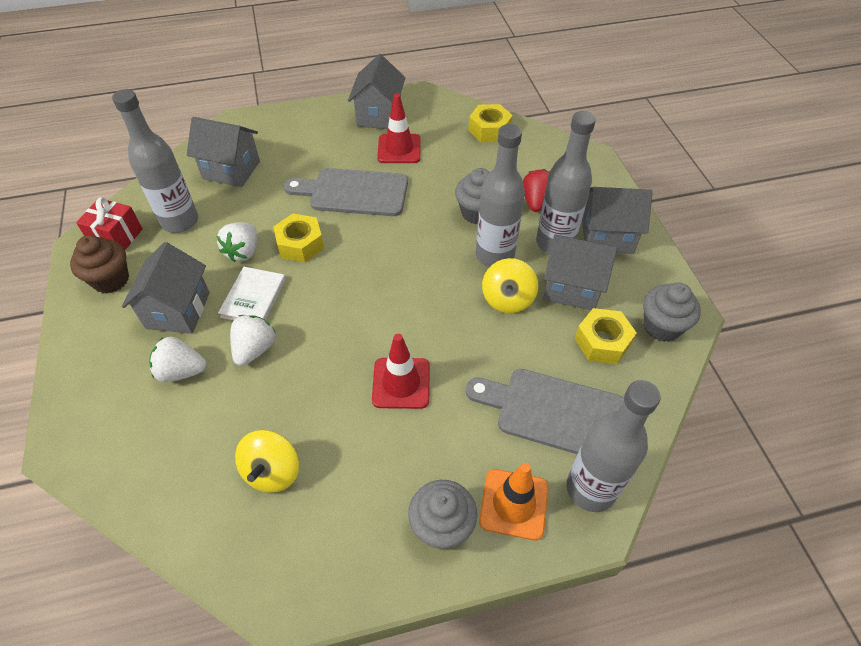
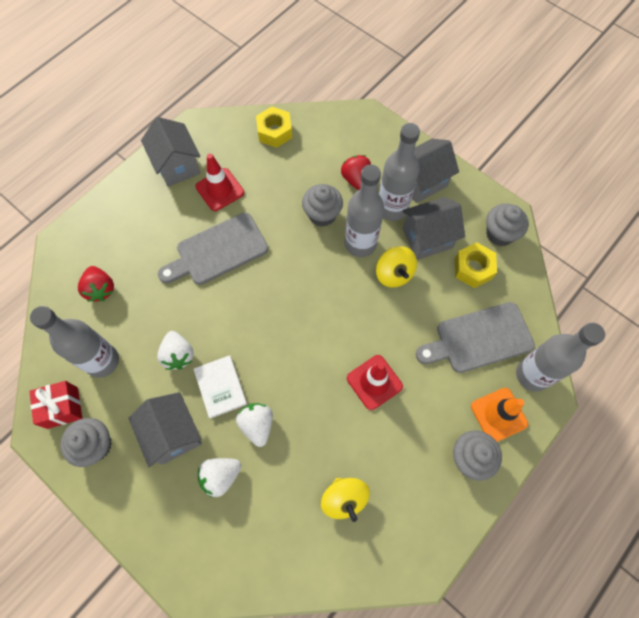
camera: 35 degrees left, 15 degrees up
(111, 280) = (96, 445): brown cupcake -> grey cupcake
(231, 170) = (100, 289): grey house -> red strawberry
(300, 244) = (216, 321): yellow nut -> none

